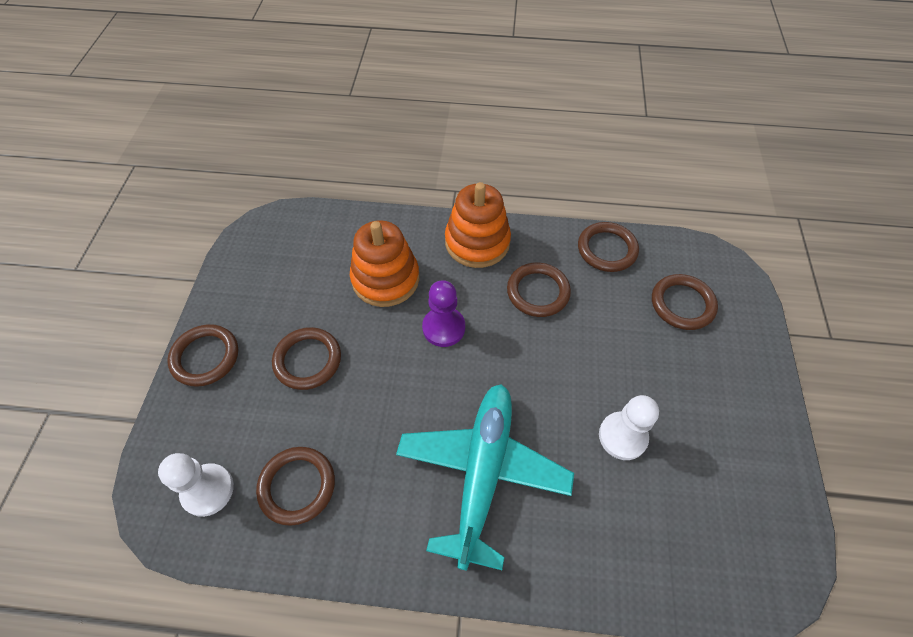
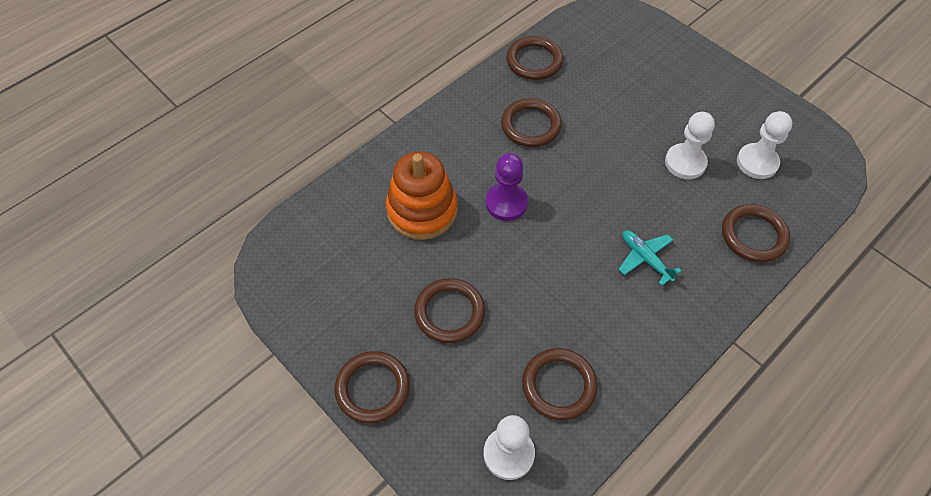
camera: 50 degrees left, 0 degrees up
(477, 242) = (448, 129): orange stacking toy -> none
(482, 472) = (645, 258): turquoise plane -> turquoise plane, size x0.44
(682, 304) = (618, 57): brown ring -> brown ring (754, 235)
(691, 503) = (757, 162): none -> white pawn

